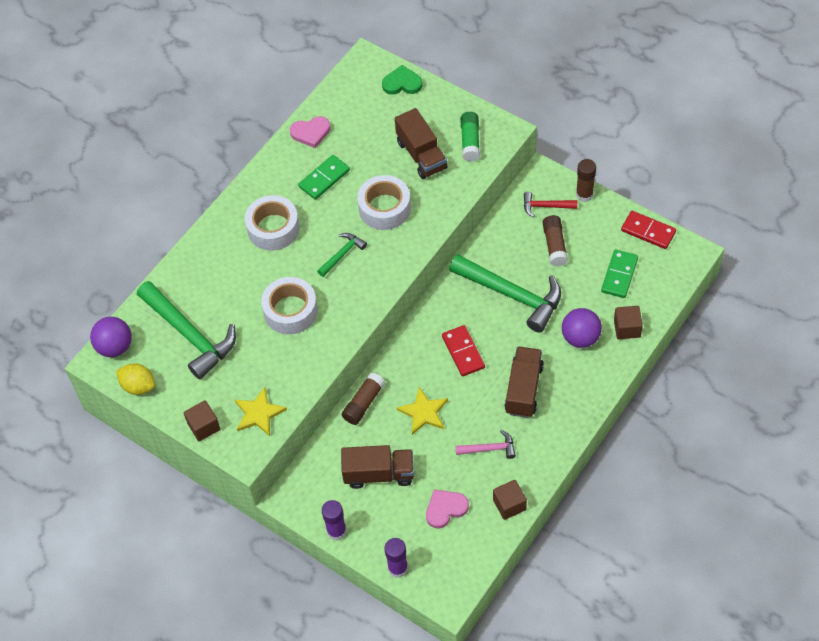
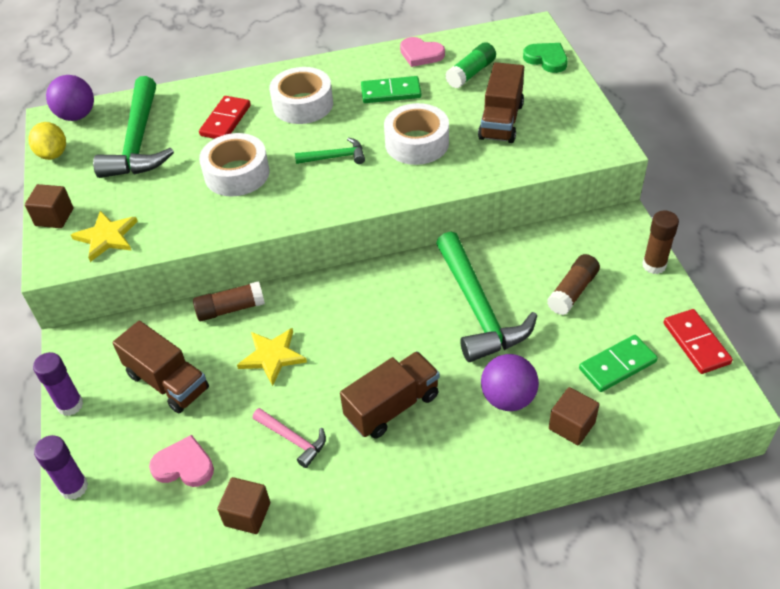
camera: 40 degrees right, 10 degrees down
(463, 352) = (372, 328): red domino -> red domino (226, 120)
(470, 141) = (562, 135): green glue stick -> green glue stick (471, 73)
(546, 206) = (599, 251): red hammer -> none

